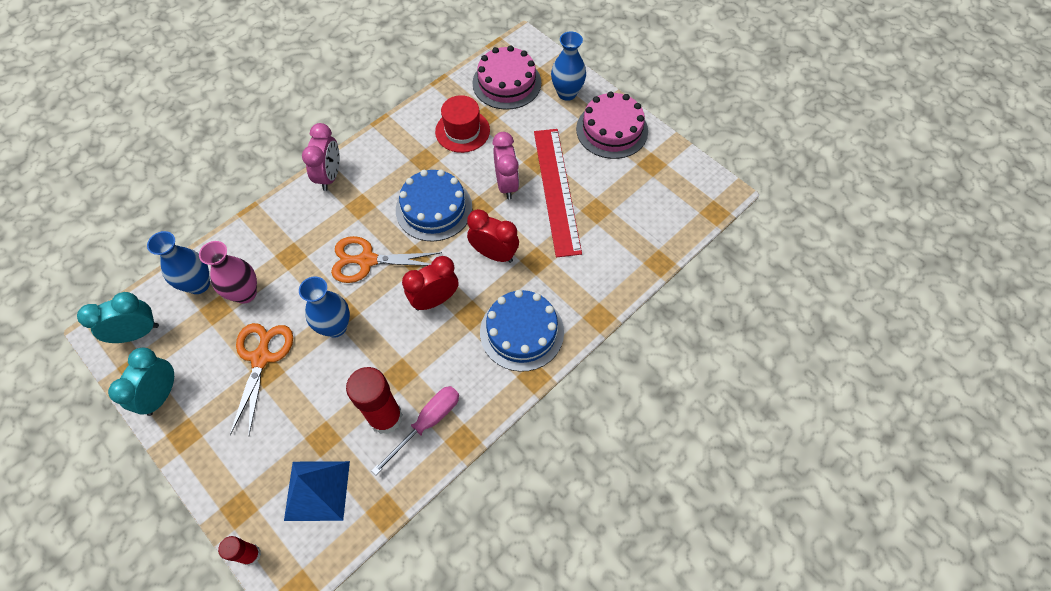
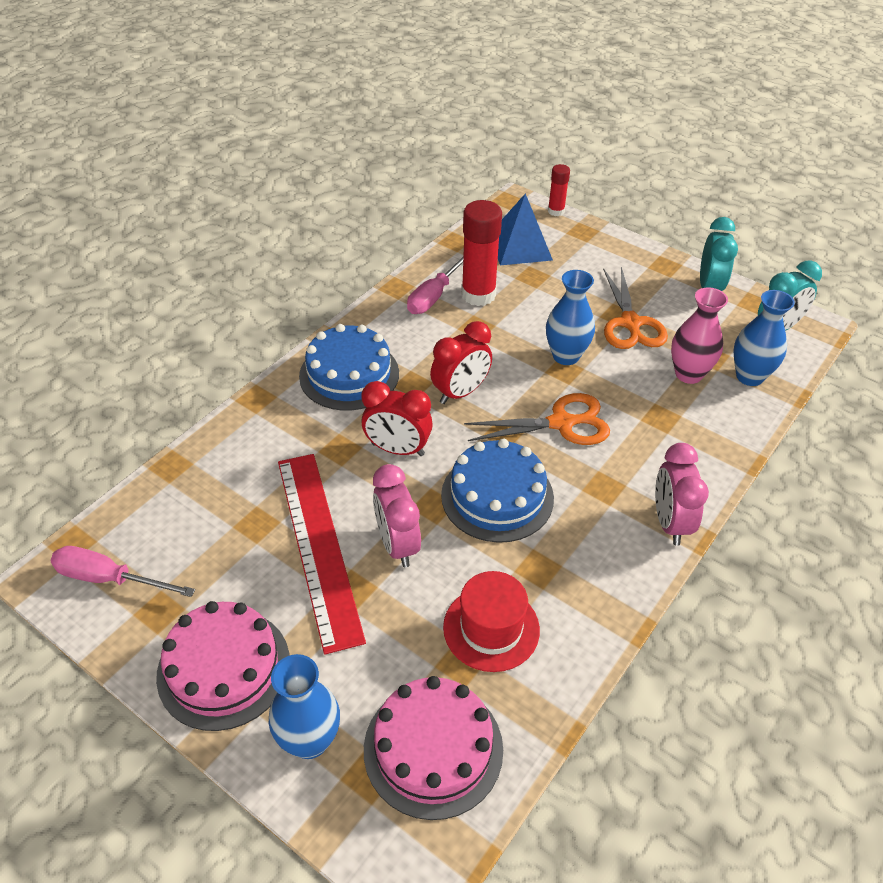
camera: 170 degrees right, 15 degrees down
(685, 186) = (109, 578): none -> pink screwdriver

